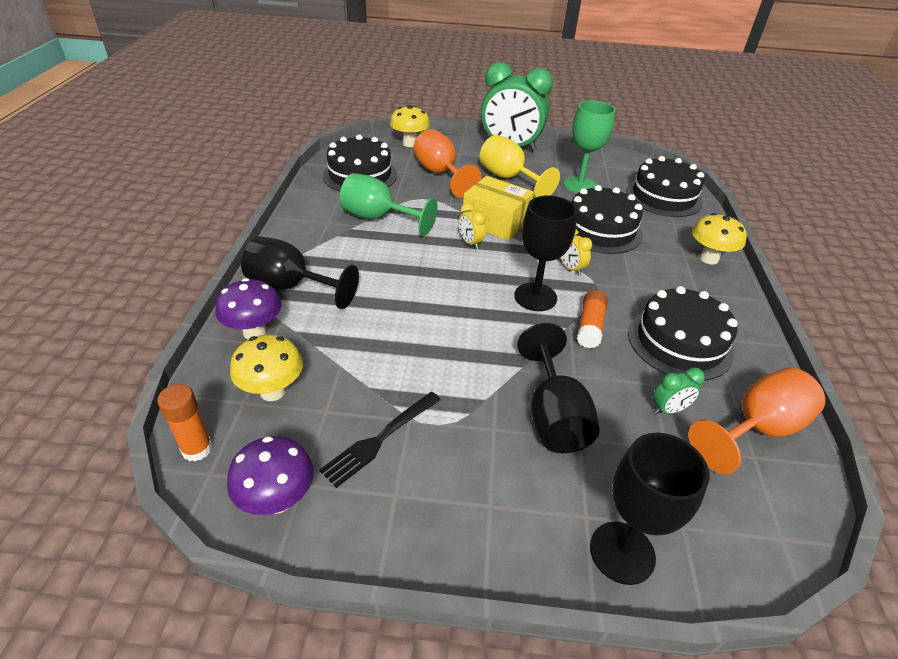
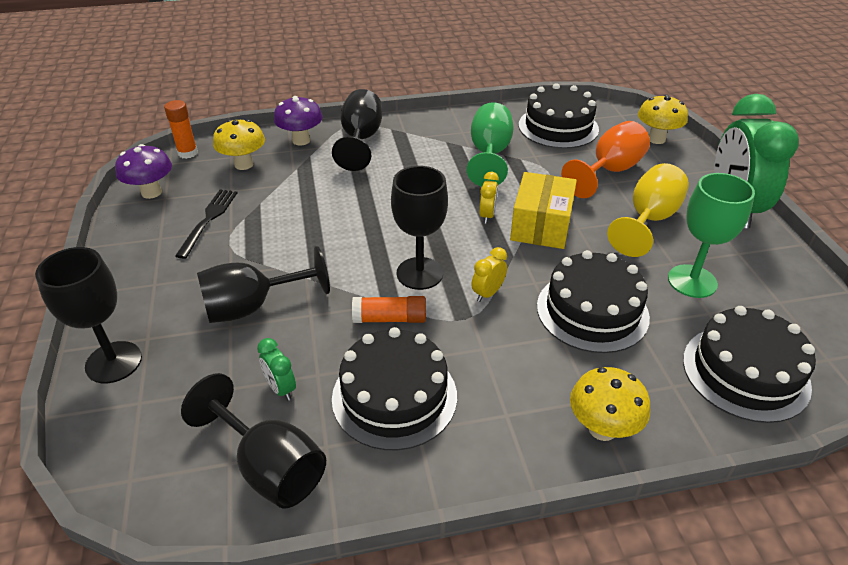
camera: 75 degrees right, 0 degrees up
(380, 439) = (208, 220): black fork -> black fork turned 75 degrees clockwise
(470, 243) = (487, 216): yellow clock -> yellow clock turned 150 degrees clockwise
(756, 429) = (270, 467): orange goblet -> black goblet

